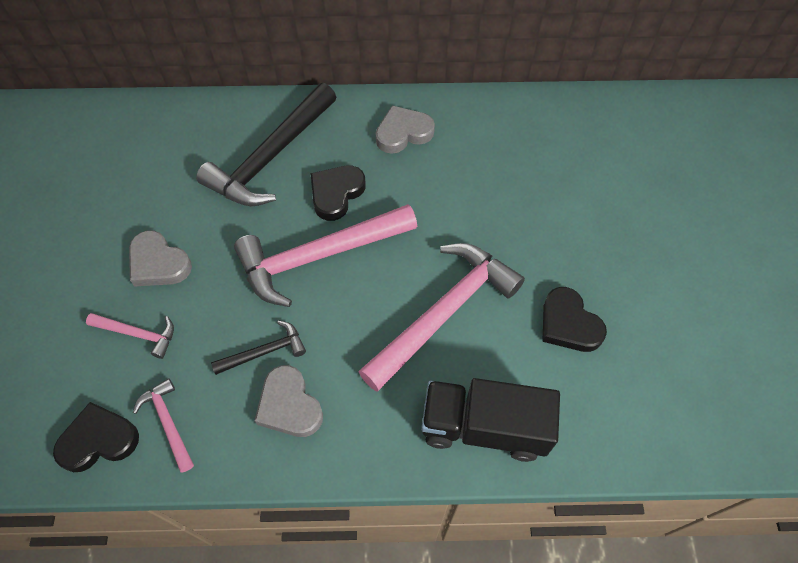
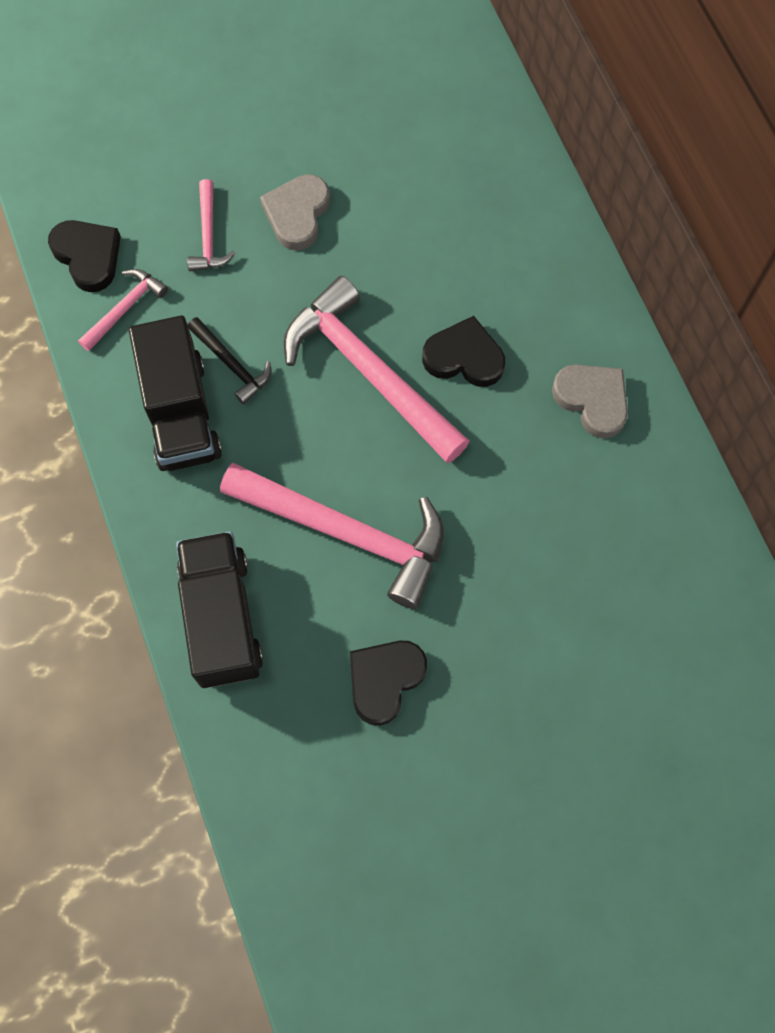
camera: 70 degrees right, 10 degrees up
(270, 157) = (487, 264): black hammer -> none
(289, 405) = (180, 413): grey heart -> black truck

